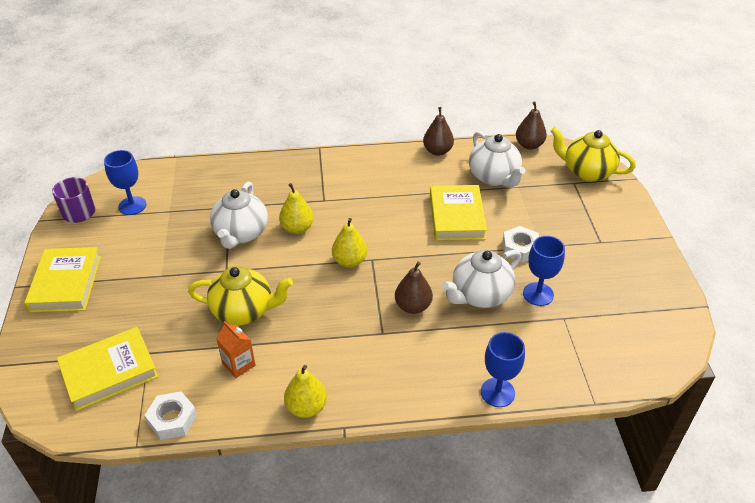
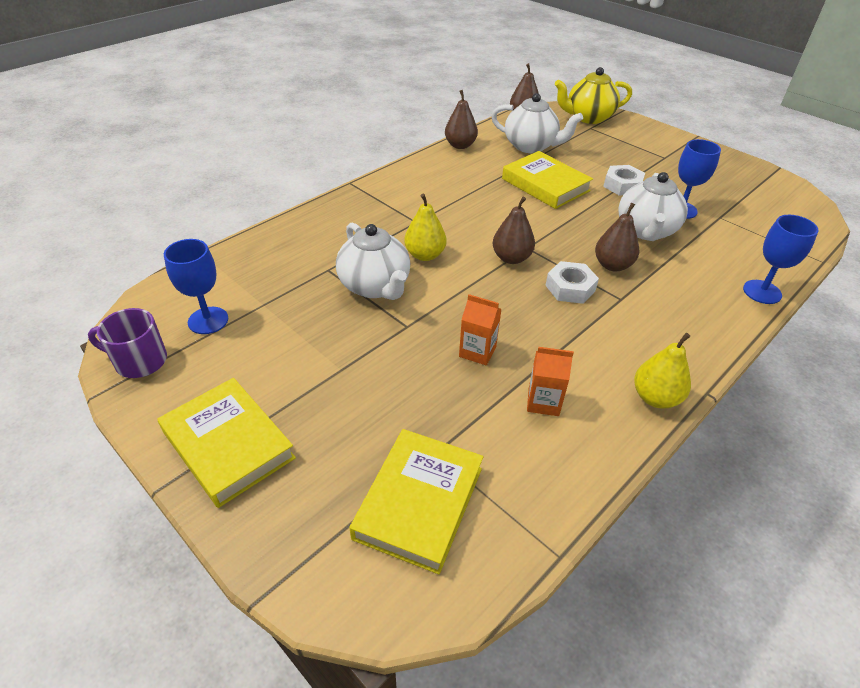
camera: 40 degrees left, 0 degrees up
(172, 419) = (556, 499): white nut -> white nut (570, 288)
(244, 311) = (477, 351): yellow teapot -> orange carton
(349, 261) = (511, 258): yellow pear -> brown pear

